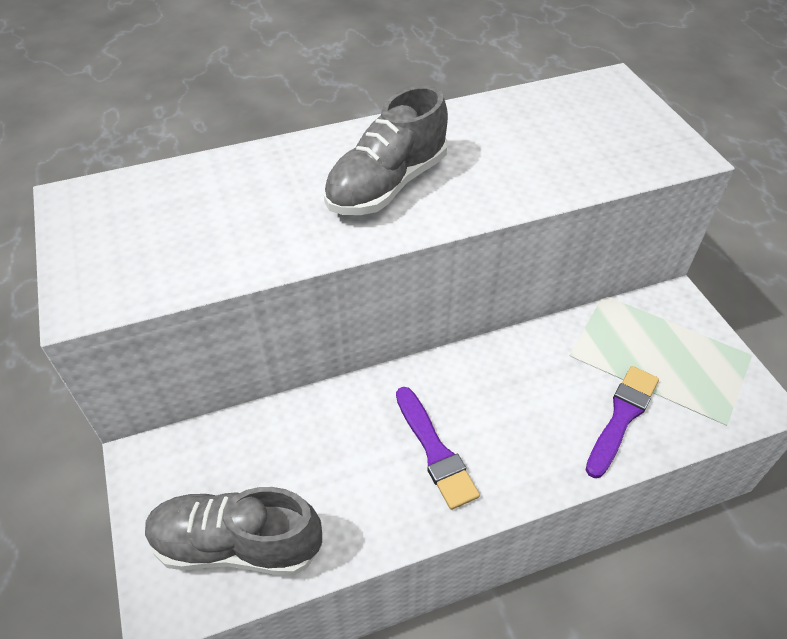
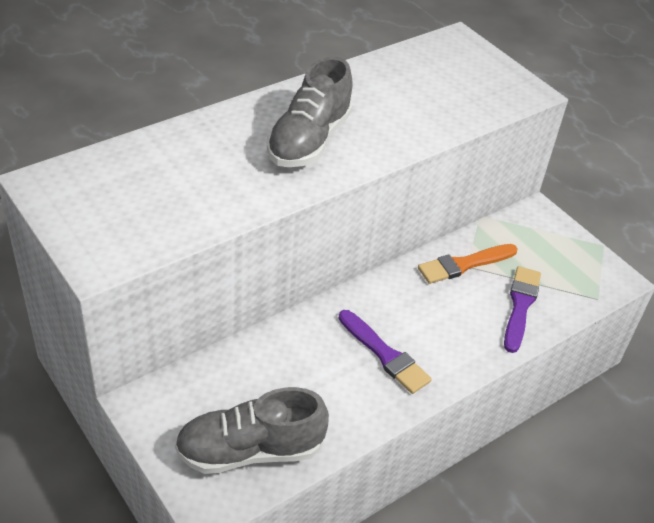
camera: 20 degrees left, 5 degrees down
(566, 352) = (464, 264): none -> orange brush

